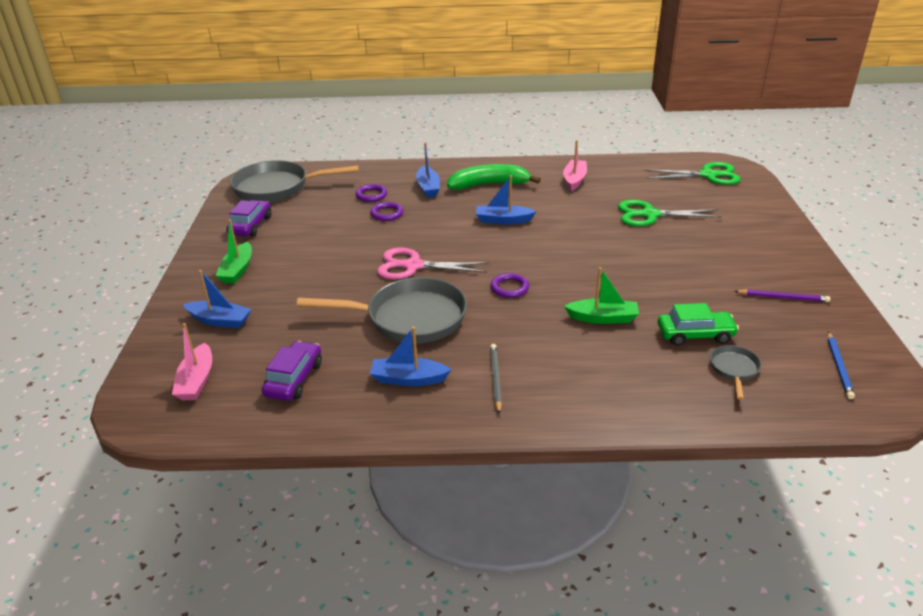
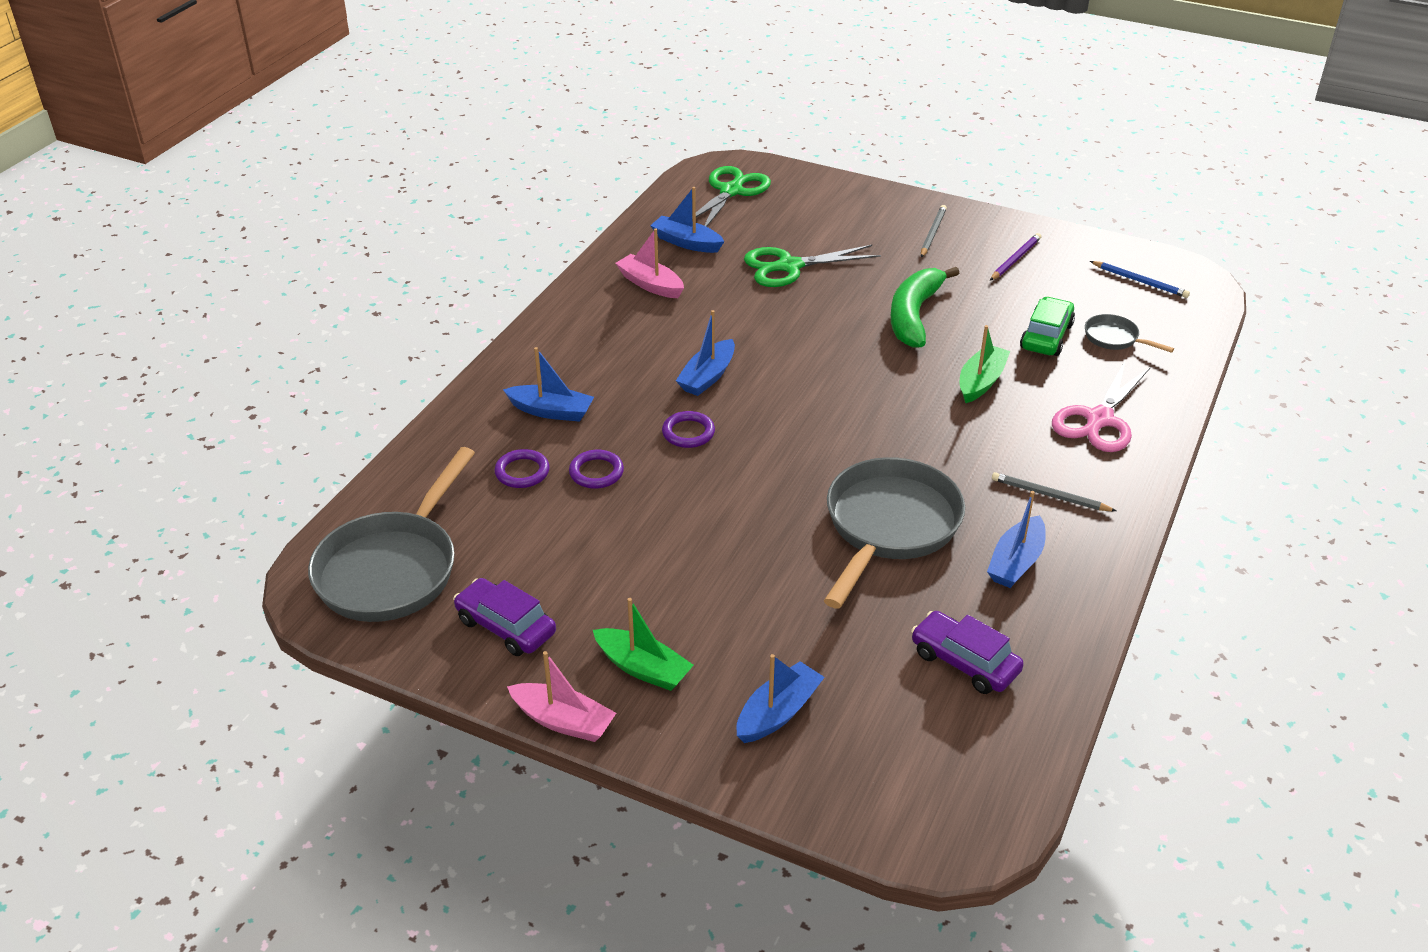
camera: 65 degrees left, 5 degrees up
(197, 381) = (917, 761): pink boat -> pink boat (563, 721)
(413, 266) = (765, 488): pink scissors -> pink scissors (1099, 419)
(489, 185) = (595, 356): green banana -> green banana (914, 315)
(509, 288) = (875, 426): purple ring -> purple ring (688, 433)
(631, 178) = (687, 242): none -> blue boat
(650, 215) = (789, 266): green scissors -> green scissors turned 45 degrees clockwise
(766, 255) = (932, 233): none -> grey pencil

